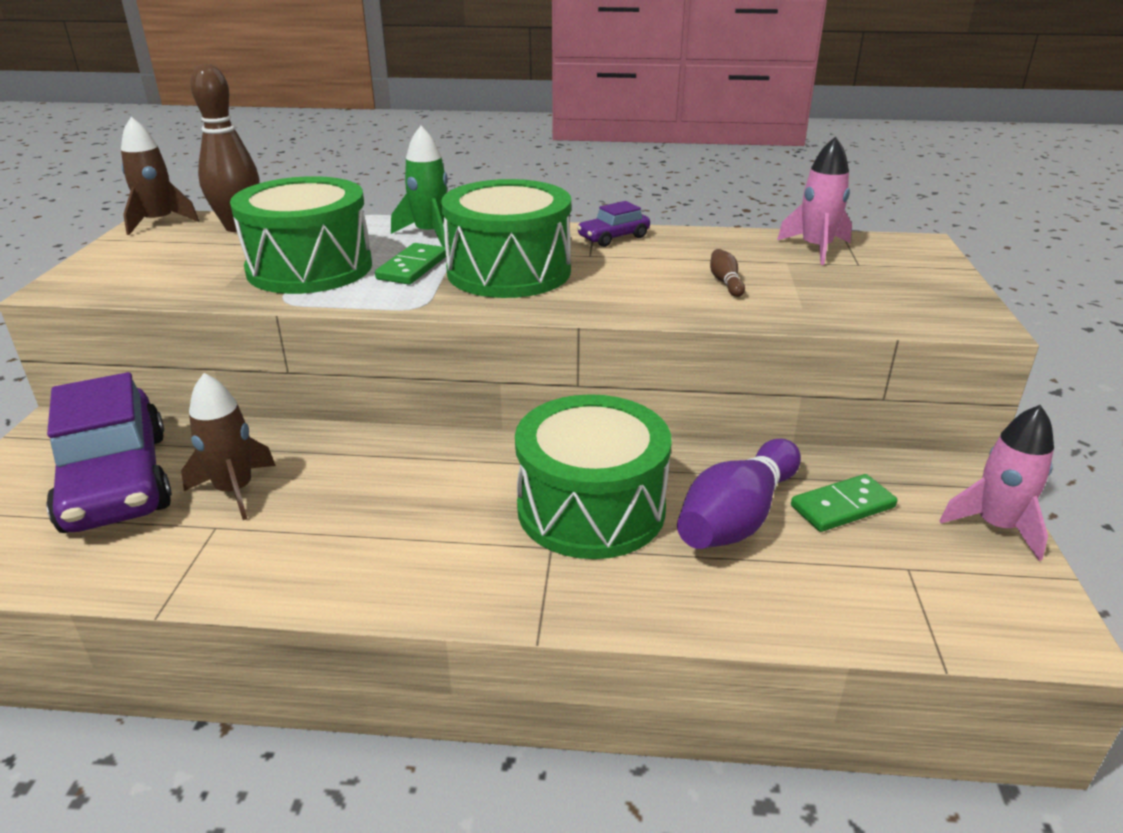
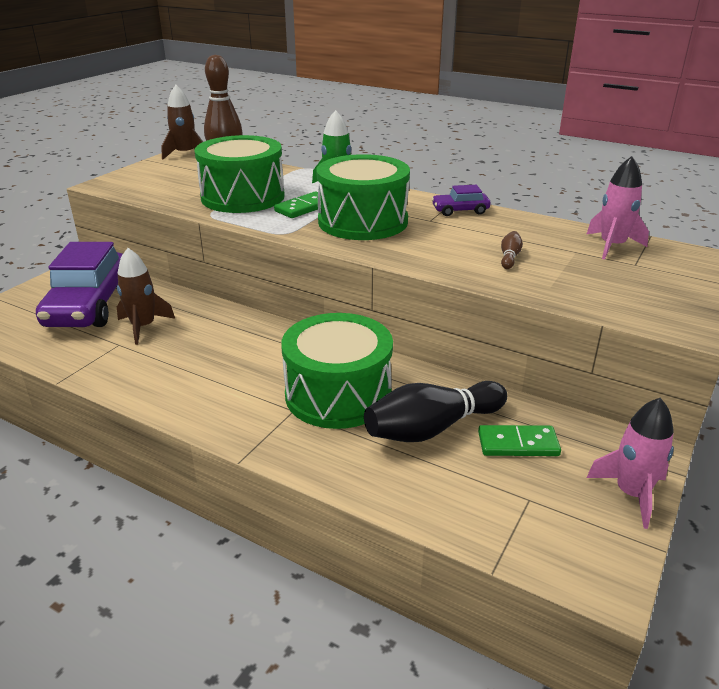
camera: 25 degrees right, 0 degrees up
(737, 517) = (432, 428): purple bowling pin -> black bowling pin

